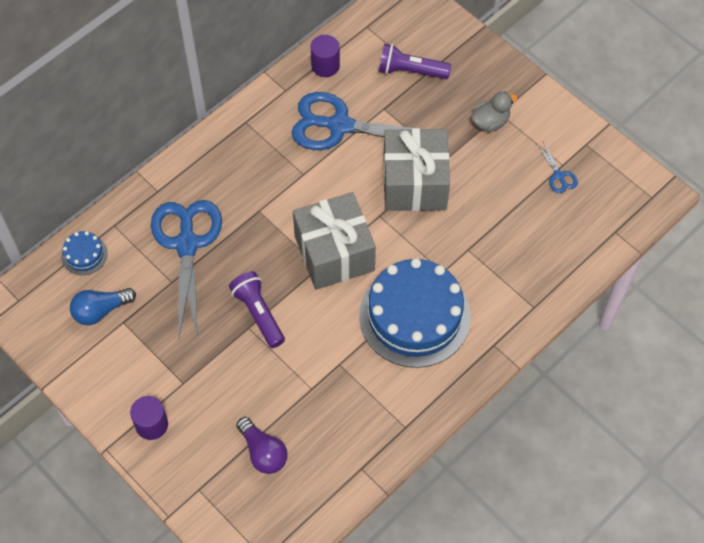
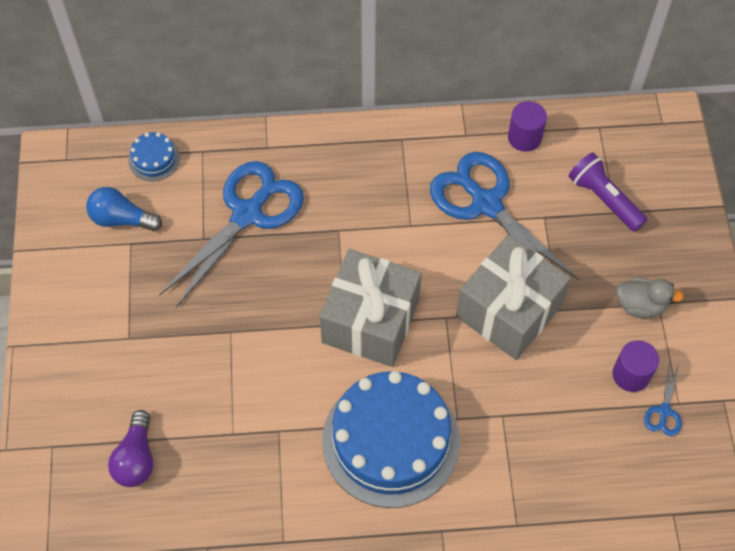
camera: 40 degrees right, 0 degrees up
(152, 424) = (68, 355): purple cylinder -> purple cylinder (631, 375)
(258, 313) = (250, 325): purple flashlight -> none

